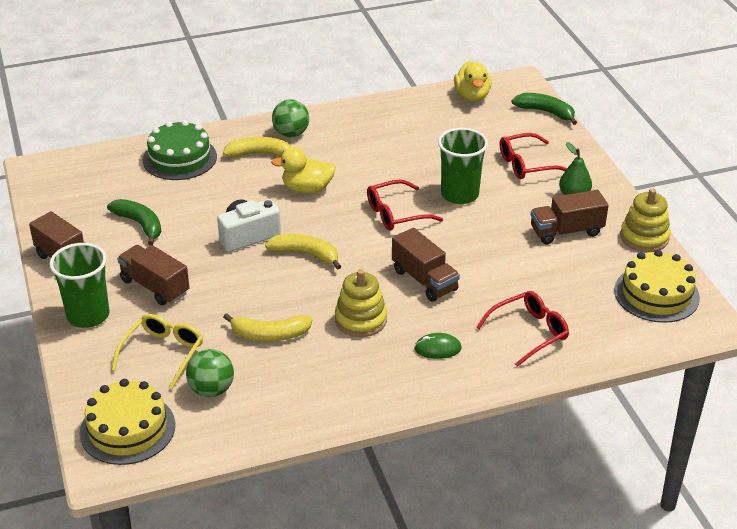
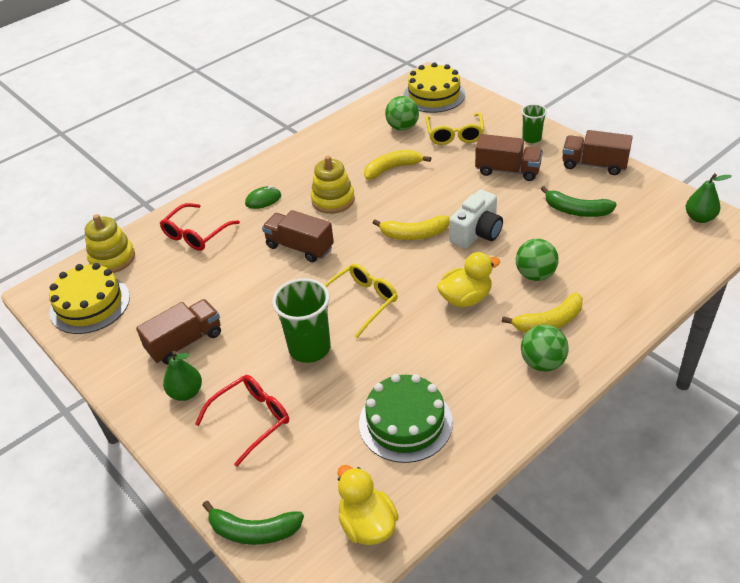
camera: 160 degrees right, 5 degrees up
(50, 183) = (699, 218): none -> green pear
(88, 315) = (531, 138): green cup -> green cup, size x0.58
(180, 158) = (621, 287): green cake -> green cake (405, 422)
(234, 187) = (535, 275): none -> green ball
(395, 214) = (361, 301): red glasses -> yellow glasses
(644, 237) = (103, 363): yellow stacking toy -> yellow stacking toy (112, 258)

